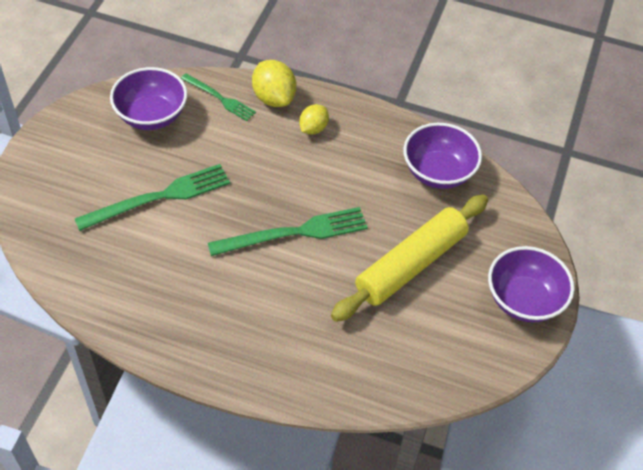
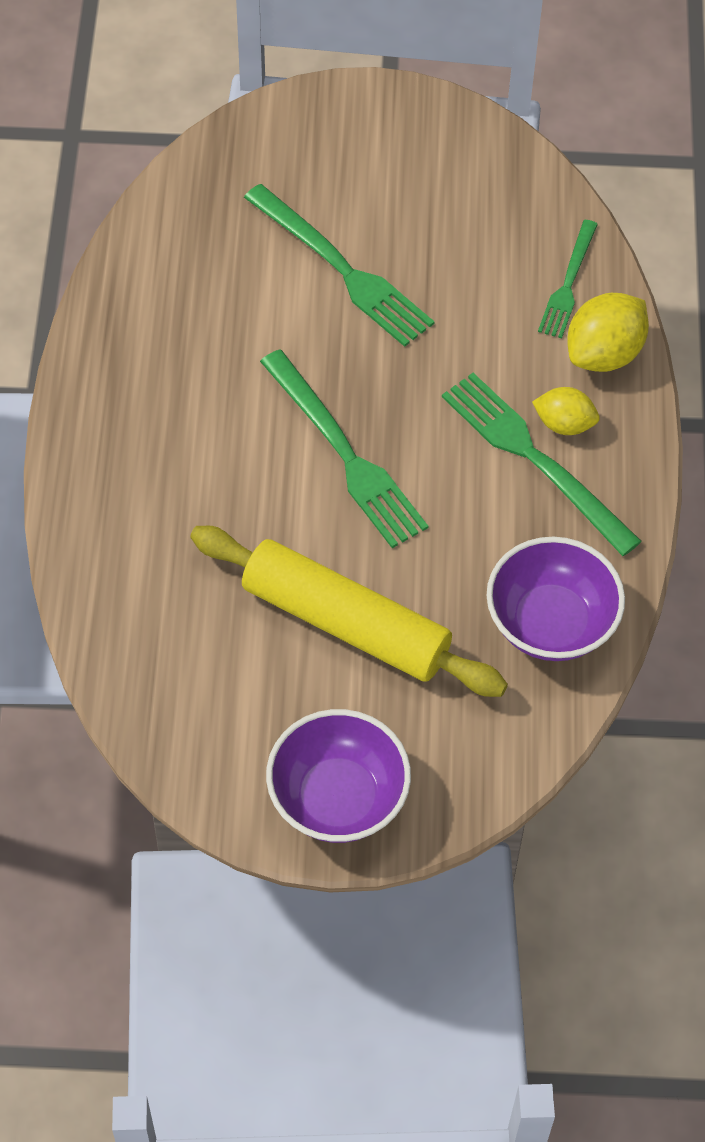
camera: 75 degrees right, 5 degrees up
(151, 116) = (491, 210): purple bowl -> none
(331, 147) = (535, 459): none -> green fork

